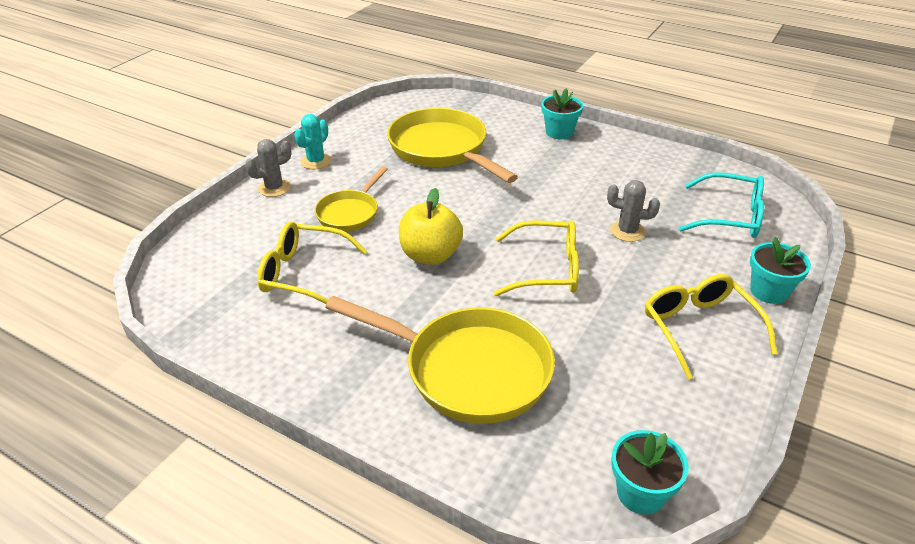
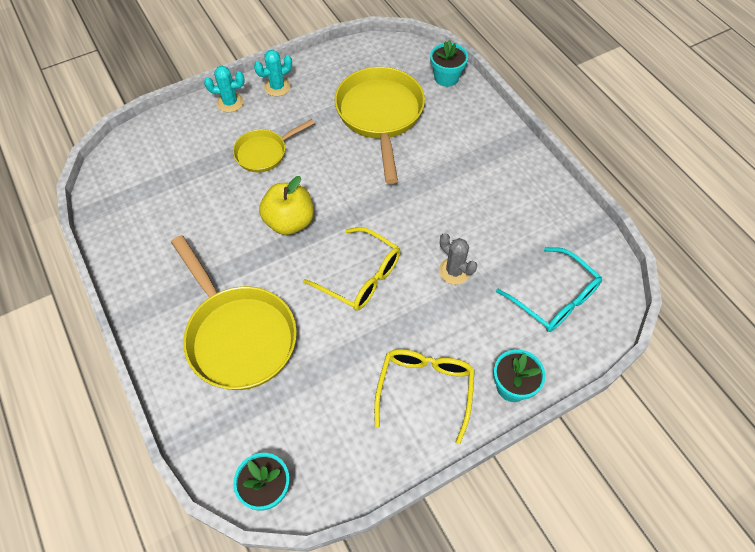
camera: 30 degrees right, 20 degrees up
(274, 188) = (230, 102): grey cactus -> turquoise cactus
(304, 274) = (195, 197): yellow glasses -> none
(559, 132) = (492, 137): turquoise flower pot -> turquoise flower pot (446, 77)

